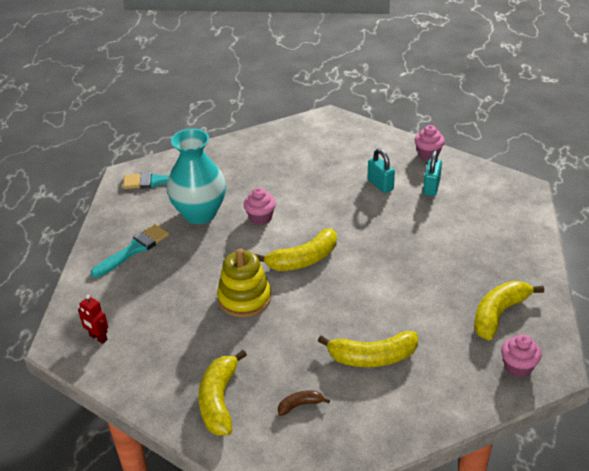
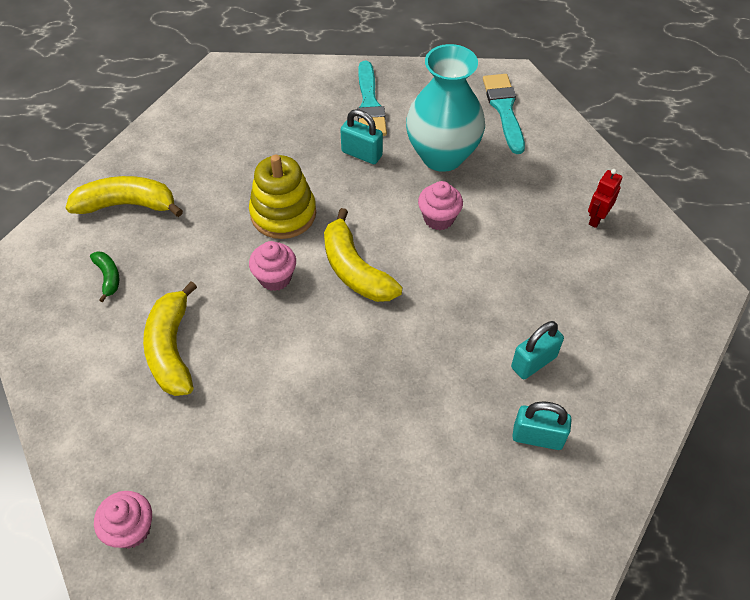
camera: 85 degrees right, 15 degrees up
(98, 338) = (229, 97): red robot -> red robot (596, 218)
(133, 250) = (369, 104): turquoise brush -> turquoise brush turned 45 degrees clockwise
(188, 255) = (361, 154): none -> turquoise padlock
(300, 405) = (108, 277): brown banana -> green banana
(428, 154) = (632, 437): pink cupcake -> pink cupcake (275, 278)
(498, 314) = (237, 514): yellow banana -> none

